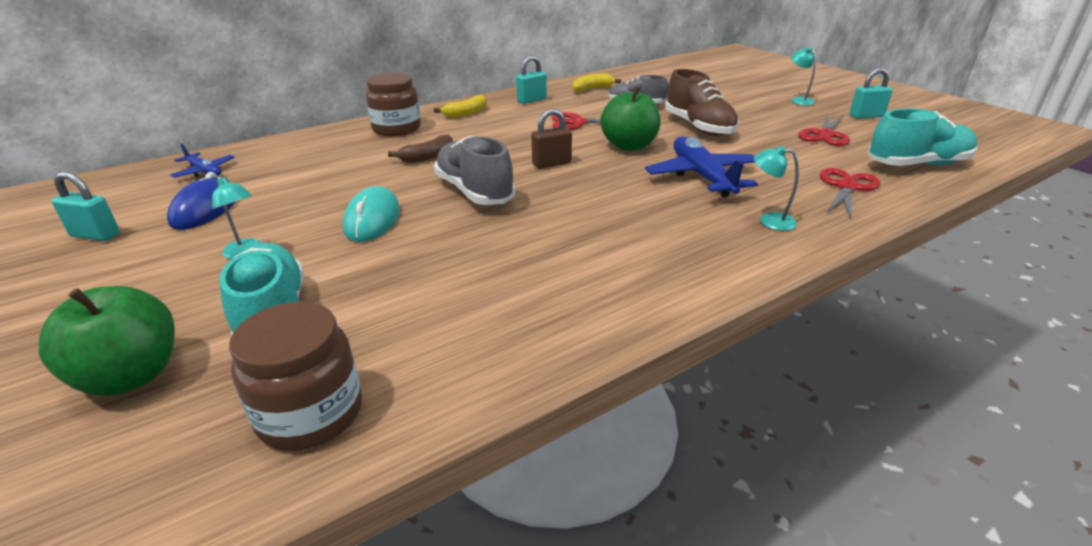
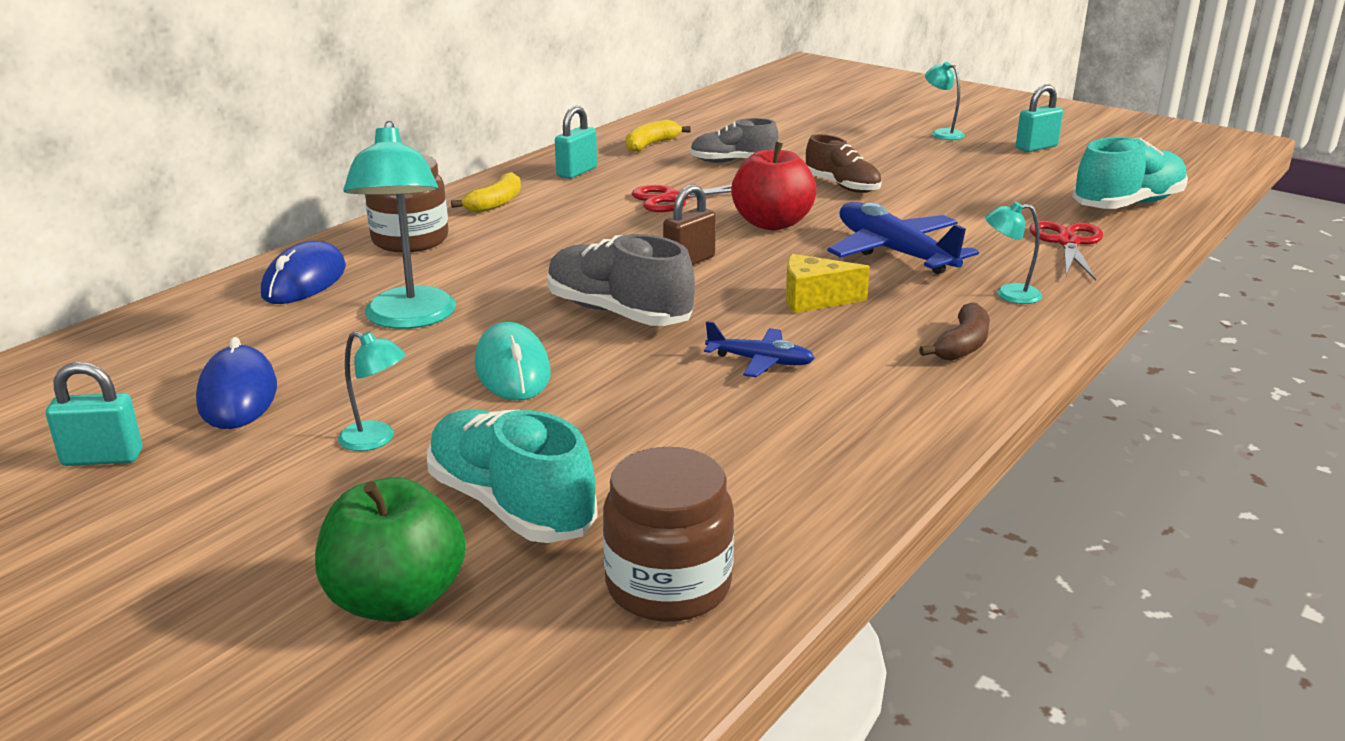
camera: 20 degrees left, 5 degrees down
(204, 171) = (164, 344): blue plane -> blue plane (760, 361)
(315, 146) = (304, 281): none -> blue mouse
(347, 176) = (409, 319): none -> turquoise lamp
(427, 157) = (502, 275): brown banana -> brown banana (962, 345)
(615, 202) = (814, 300): none -> yellow cheese
(629, 146) = (772, 223): green apple -> red apple
(698, 127) = (842, 186): brown shoe -> brown shoe, size x0.66
(825, 135) = (1004, 178): red scissors -> none

